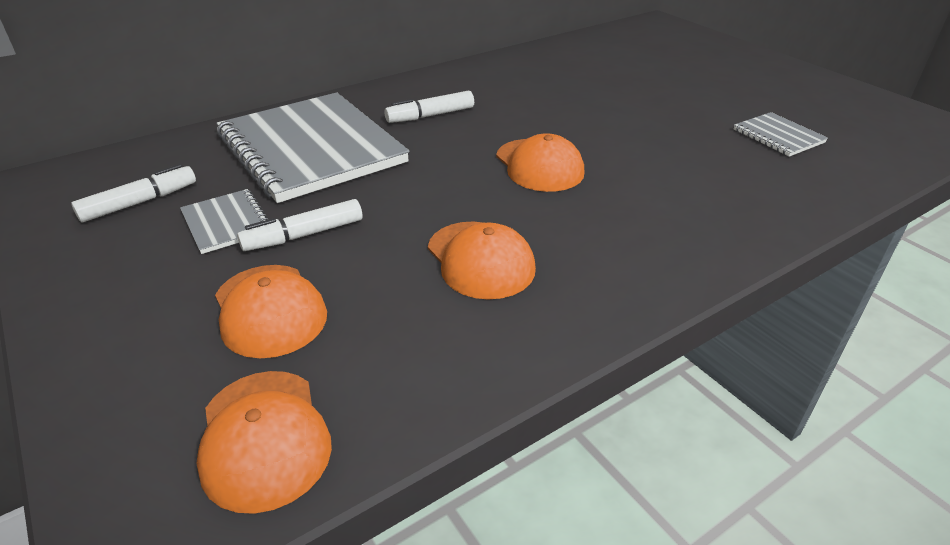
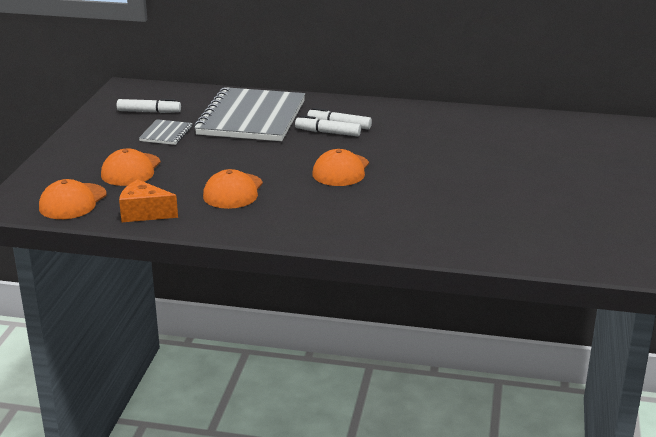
camera: 45 degrees right, 10 degrees down
(304, 235) = (185, 151): white marker -> white marker (327, 132)
(427, 376) = (144, 213): none -> orange cheese
(778, 136) = (514, 217): grey notebook -> none

